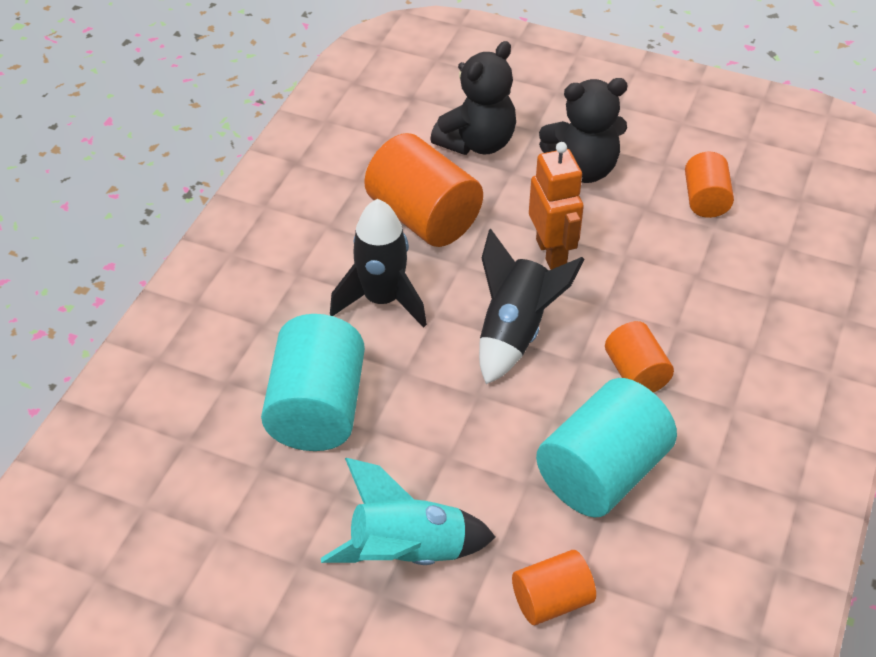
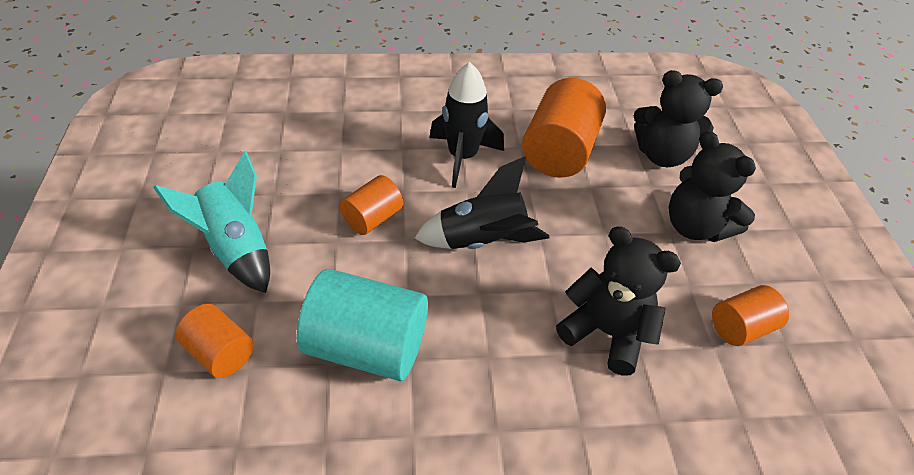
camera: 60 degrees right, 0 degrees up
(317, 409) = (343, 159): turquoise cylinder -> none
(552, 253) = (583, 237): orange robot -> none
(636, 373) = (490, 337): orange cylinder -> orange cylinder (372, 218)
(669, 289) = (606, 332): none -> black teddy bear

